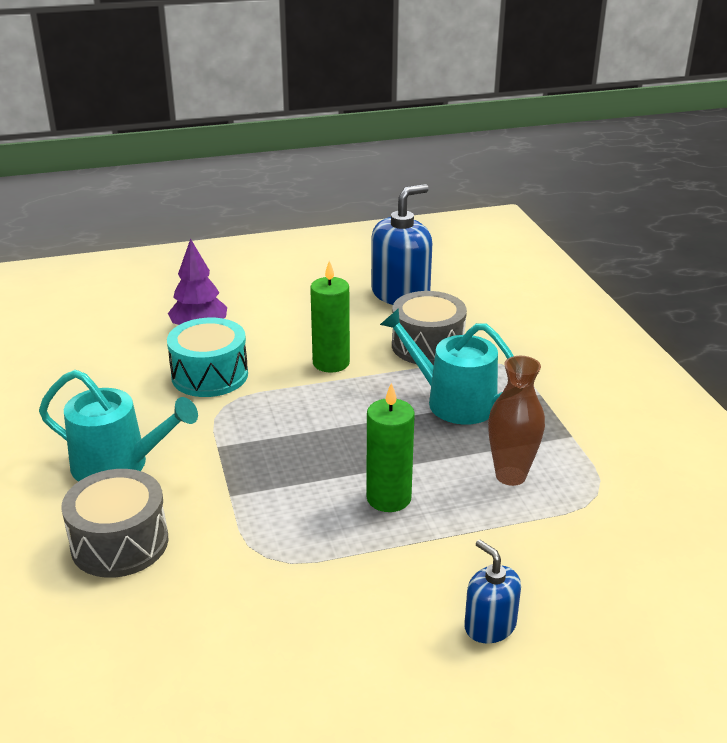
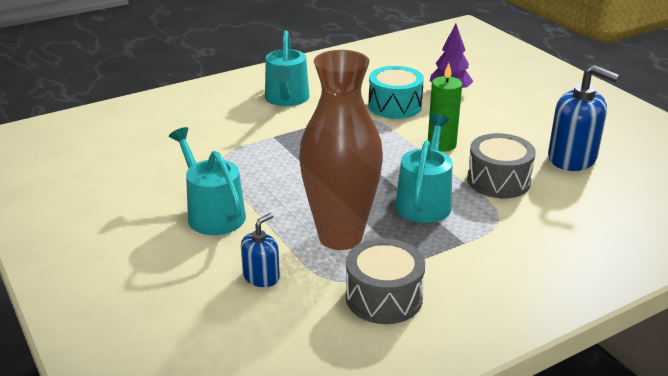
camera: 75 degrees right, 0 degrees up
(120, 543) = (220, 114): grey drum -> grey drum (384, 298)
(388, 498) = (292, 189): green candle -> none
(425, 583) = (212, 214): none -> turquoise watering can
(490, 626) = (179, 242): blue soap dispenser -> blue soap dispenser (261, 277)
(510, 476) = (340, 237): brown vase -> brown vase, size x1.83

